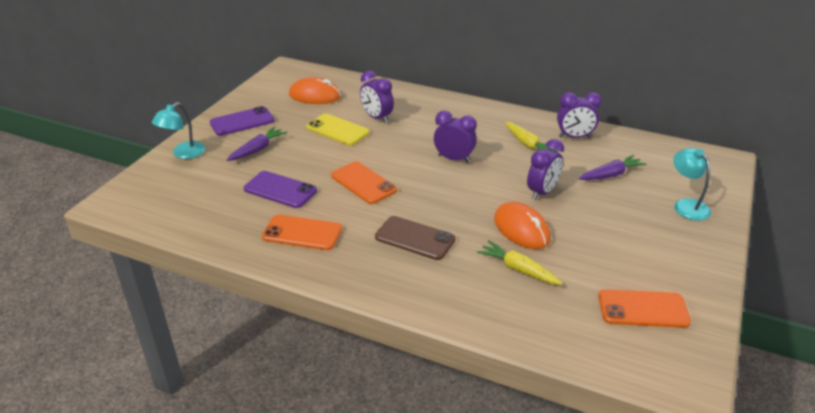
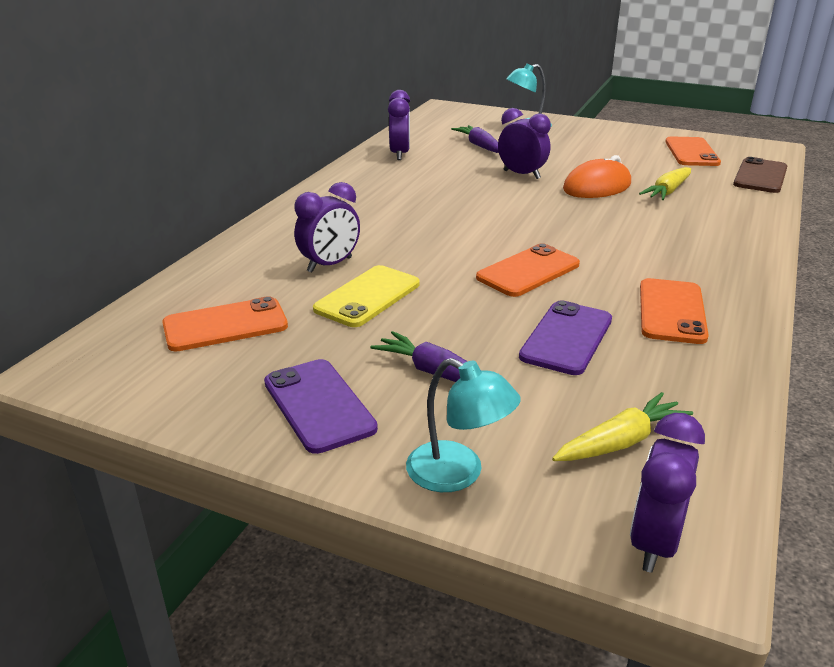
camera: 90 degrees left, 5 degrees down
(315, 96) = (225, 325): orange mouse -> orange phone
(415, 238) = (642, 238): brown phone -> brown phone (760, 176)
(454, 159) = (454, 214): purple clock -> purple clock (654, 542)
(527, 144) = (416, 176): yellow carrot -> yellow carrot (620, 442)

